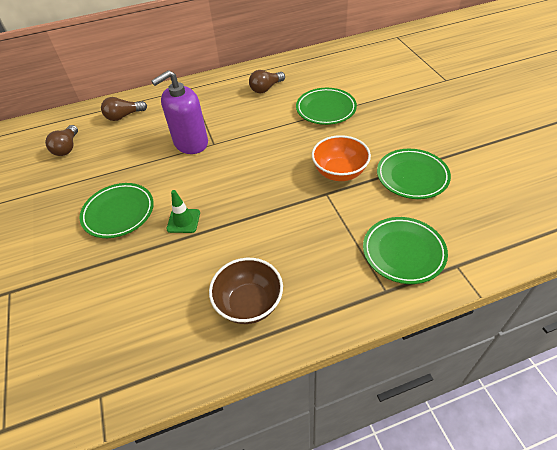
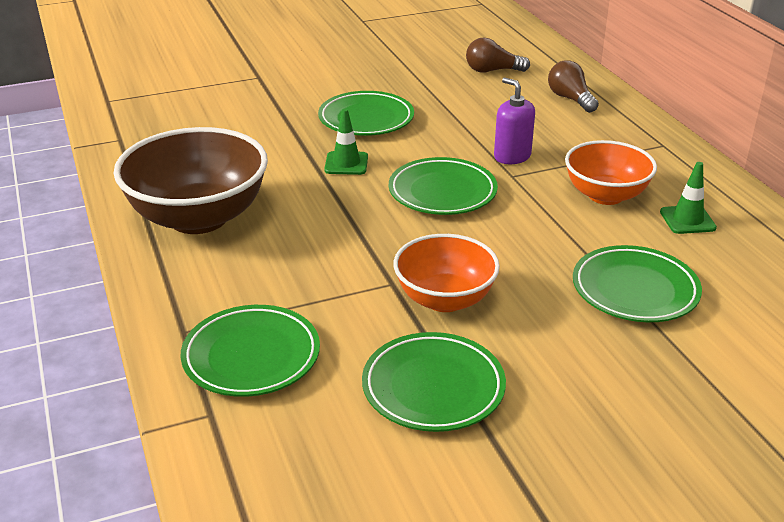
camera: 85 degrees right, 15 degrees down
(190, 143) = (512, 156): purple soap dispenser -> purple soap dispenser, size x0.62
(229, 173) = (442, 192): none -> green plate
(240, 111) = (605, 195): none -> orange bowl
(249, 303) = (198, 218): brown bowl -> brown bowl, size x1.59
(266, 88) = (687, 220): brown light bulb -> green traffic cone

